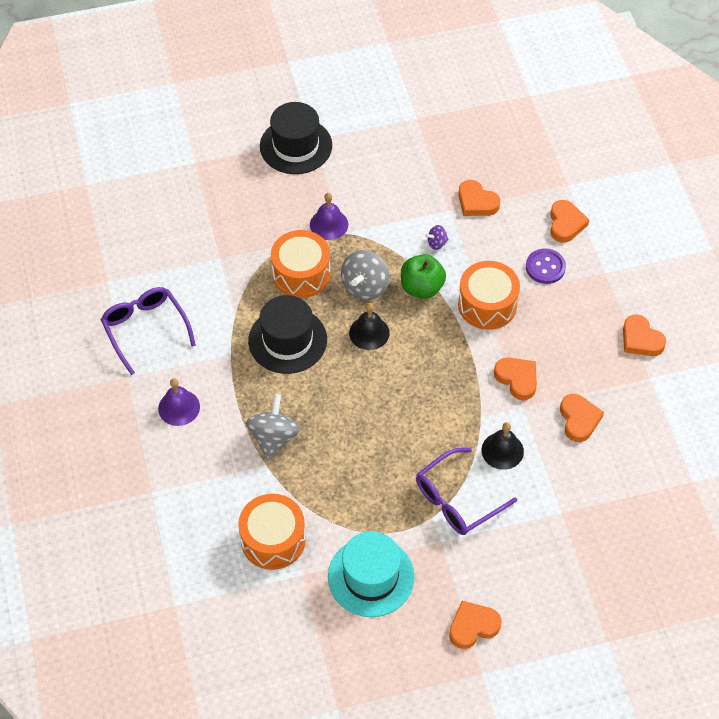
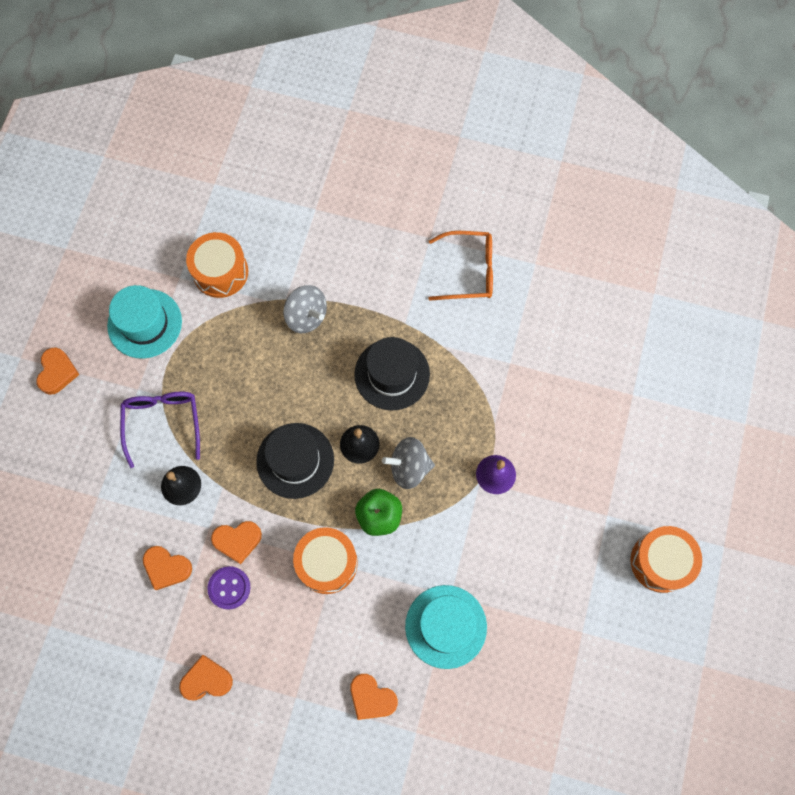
camera: 120 degrees right, 15 degrees up
(145, 329) = (469, 271): purple glasses -> orange glasses
(179, 407) = (378, 261): purple bell -> none
(296, 146) = (606, 495): black hat -> black hat (295, 460)
(301, 274) = (454, 421): orange drum -> orange drum (660, 562)
(365, 286) = (409, 467): grey spinning top -> grey spinning top turned 60 degrees counterclockwise
(437, 243) = (419, 559): purple spinning top -> none
(476, 202) = (446, 626): orange heart -> turquoise hat
(545, 267) = (335, 643): purple button -> purple button (229, 588)

